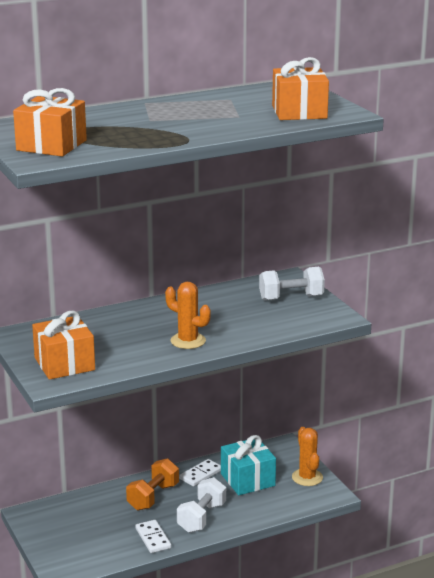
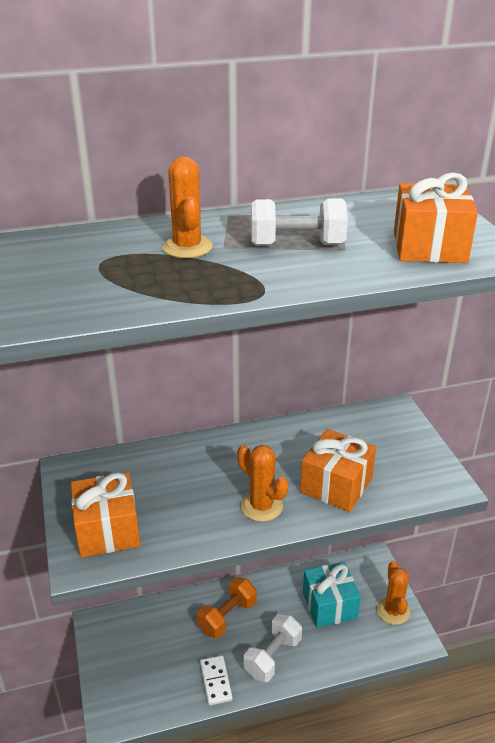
camera: 10 degrees right, 10 degrees up
(51, 145) = (72, 287): orange gift -> orange gift (336, 485)
(123, 121) = (187, 247): none -> orange cactus
(200, 474) = (282, 590): white domino -> none
(291, 298) = (394, 444): white dumbbell -> white dumbbell (297, 245)

